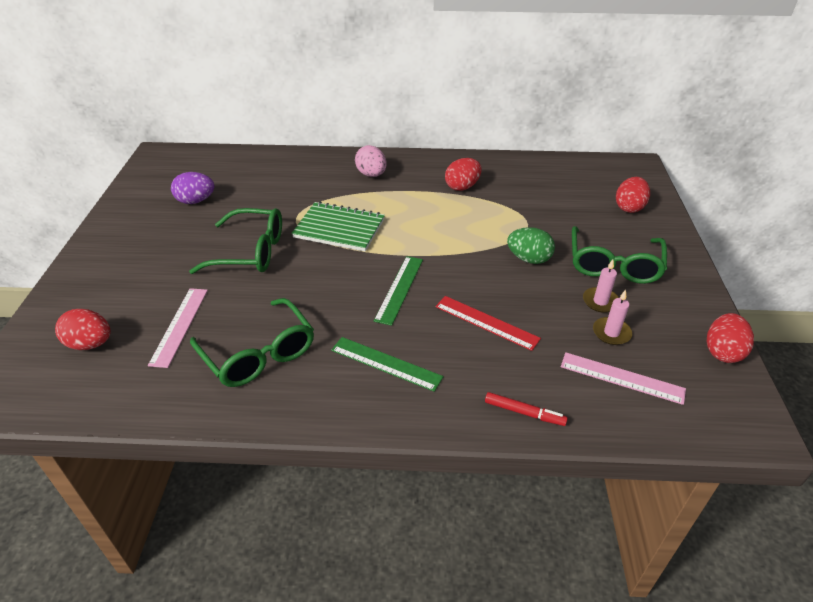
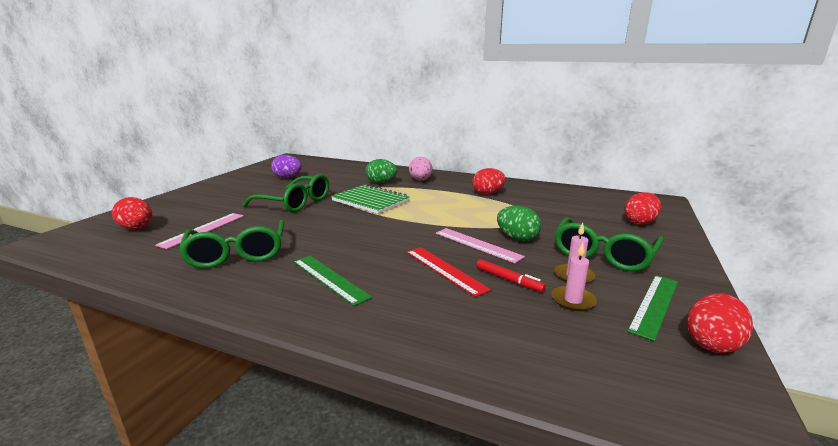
camera: 20 degrees right, 20 degrees down
(327, 189) = (381, 182): none -> green egg
(399, 289) = (385, 237): green ruler -> green ruler (655, 305)
(524, 413) = (430, 342): red marker -> red marker (508, 280)
(621, 378) = (564, 338): pink ruler -> pink ruler (477, 244)

